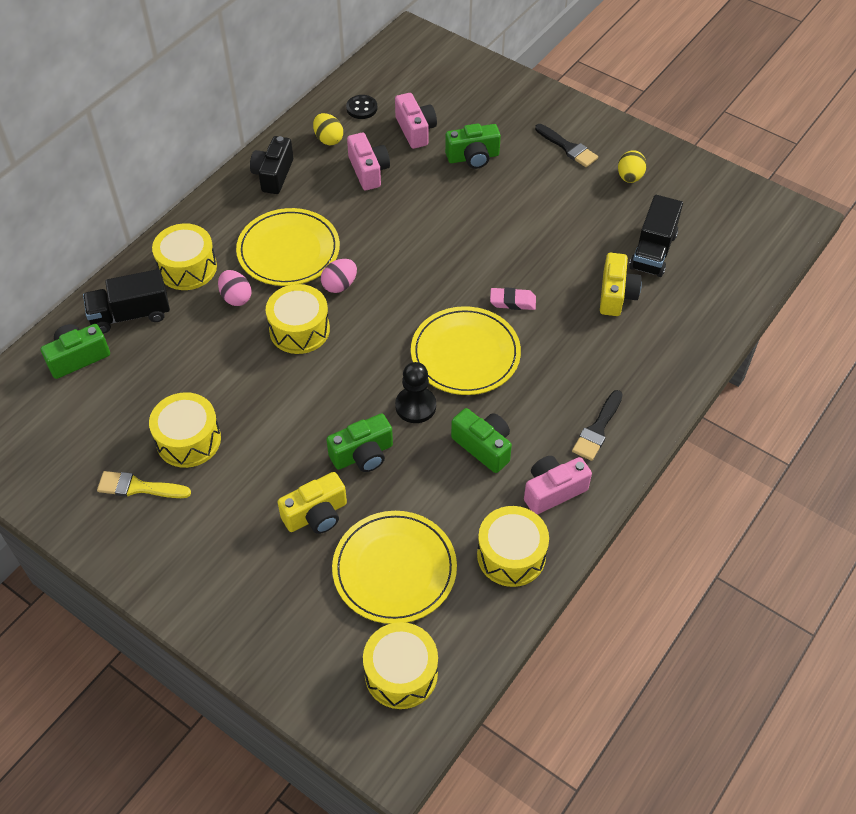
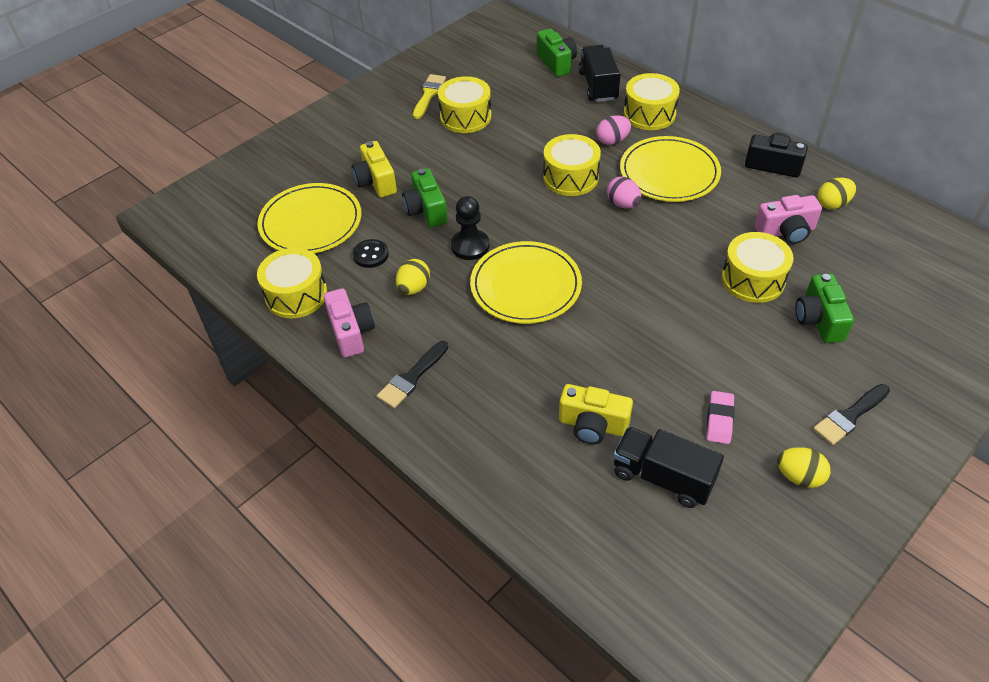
camera: 100 degrees right, 5 degrees down
(361, 108) = (889, 231): black button -> black button (371, 255)
(401, 673) = (222, 220): yellow drum -> yellow drum (753, 279)
(415, 130) = (859, 273): pink camera -> none
(483, 446) = (414, 288): green camera -> yellow egg
(512, 301) = (590, 330): pink eraser -> pink eraser (719, 420)
(597, 429) = (411, 378): black brush -> black brush turned 90 degrees counterclockwise

